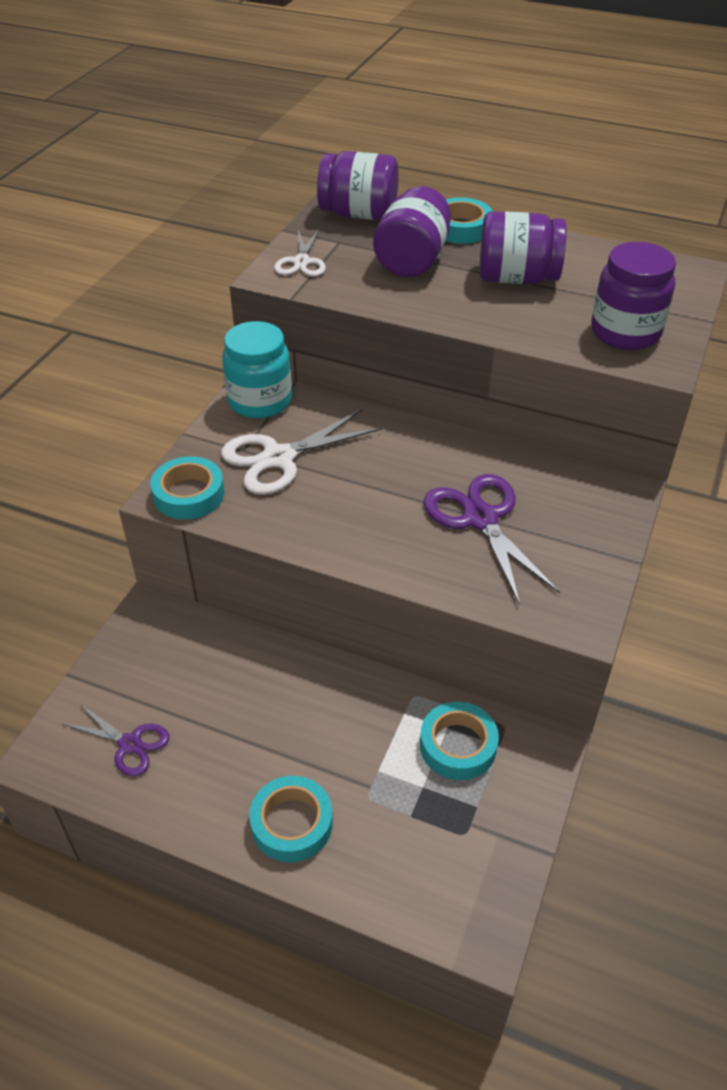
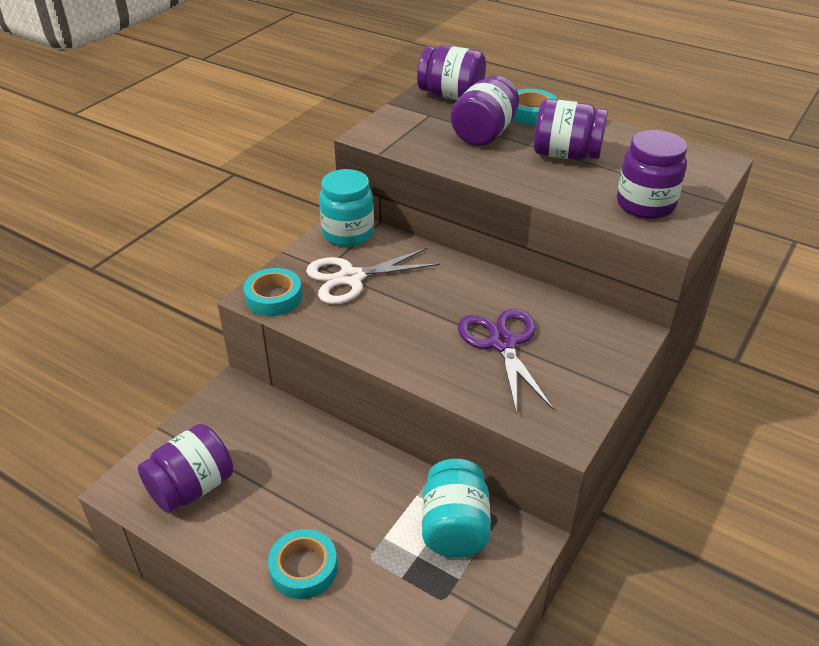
camera: 10 degrees right, 5 degrees down
(129, 744) = (192, 487): purple scissors -> purple jar
(301, 262) = (395, 127): white scissors -> none
(458, 746) = (454, 527): turquoise tape -> turquoise jar

